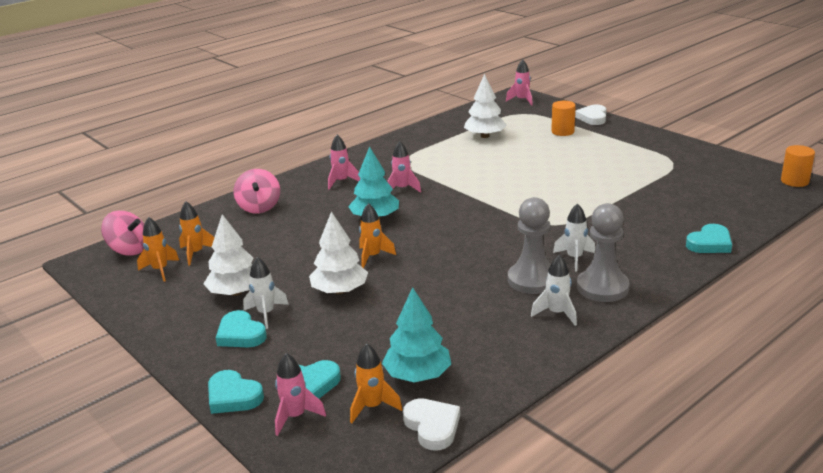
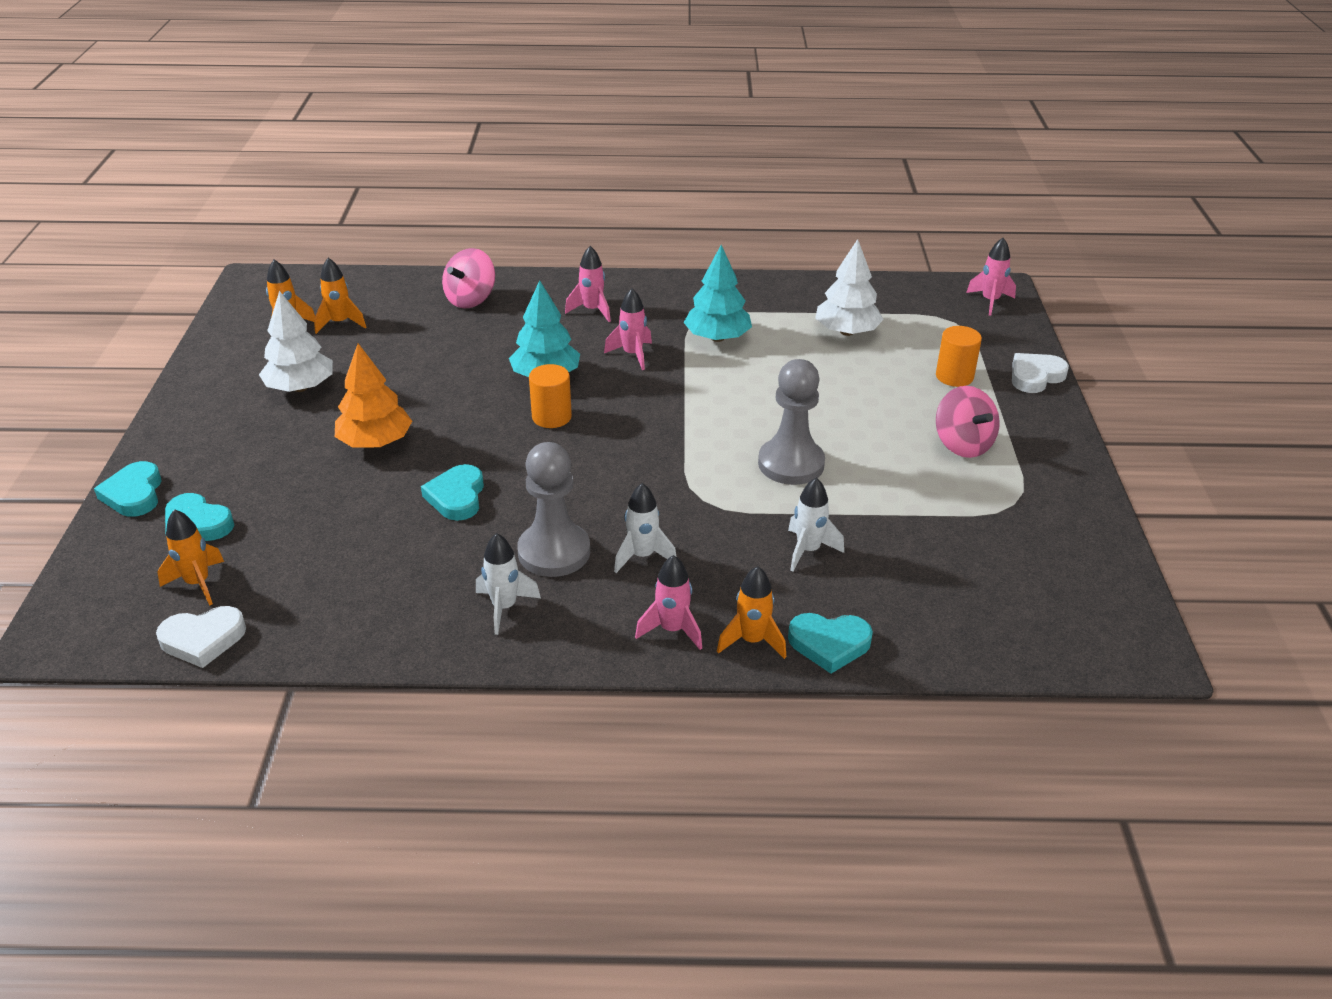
camera: 40 degrees right, 10 degrees up
(129, 250) = (301, 287): pink spinning top -> pink spinning top (962, 444)
(240, 334) = (234, 435): turquoise heart -> turquoise heart (457, 497)
(266, 314) = (284, 427): white rocket -> white rocket (808, 550)
(295, 416) = (138, 547): pink rocket -> pink rocket (672, 630)
(339, 291) = (375, 442): white tree -> orange tree
(373, 257) = (465, 422): orange rocket -> orange rocket (752, 641)
(417, 375) = (280, 579): turquoise tree -> turquoise tree (717, 338)
(432, 426) = (203, 639): white heart -> white heart turned 60 degrees clockwise
(602, 287) = (603, 611): grey pawn -> grey pawn (791, 464)
(794, 181) = (1133, 637): orange cylinder -> orange cylinder (551, 417)

